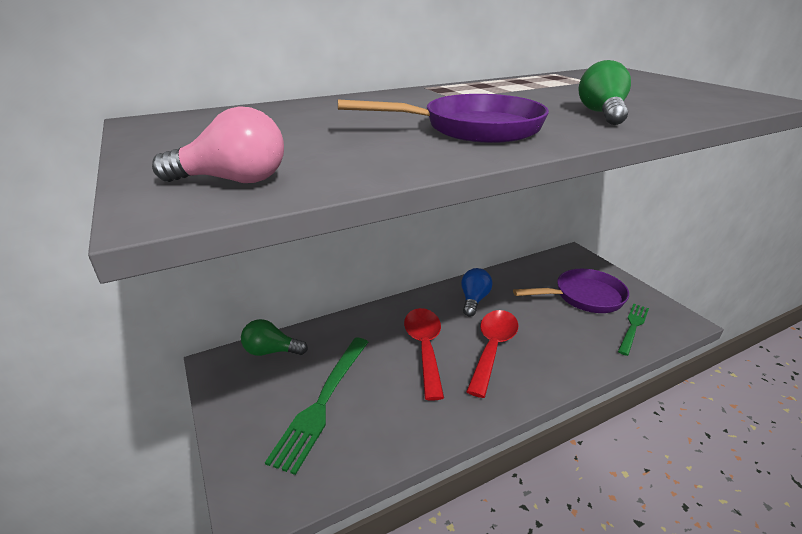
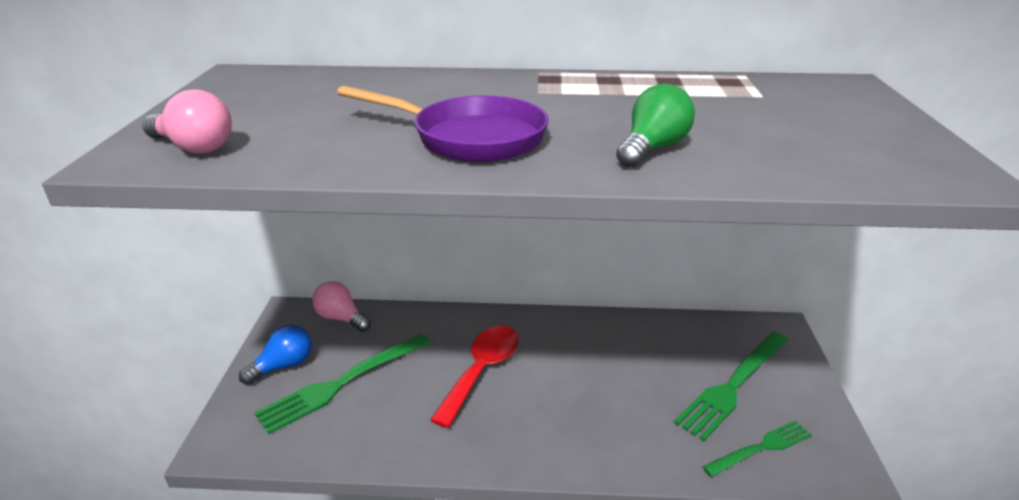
camera: 30 degrees right, 0 degrees up
(271, 351) = (341, 318): green light bulb -> pink light bulb
(474, 300) = (586, 340): blue light bulb -> blue light bulb (283, 366)
(492, 348) = (553, 400): red spoon -> none
(583, 297) = (732, 387): purple pan -> green fork

